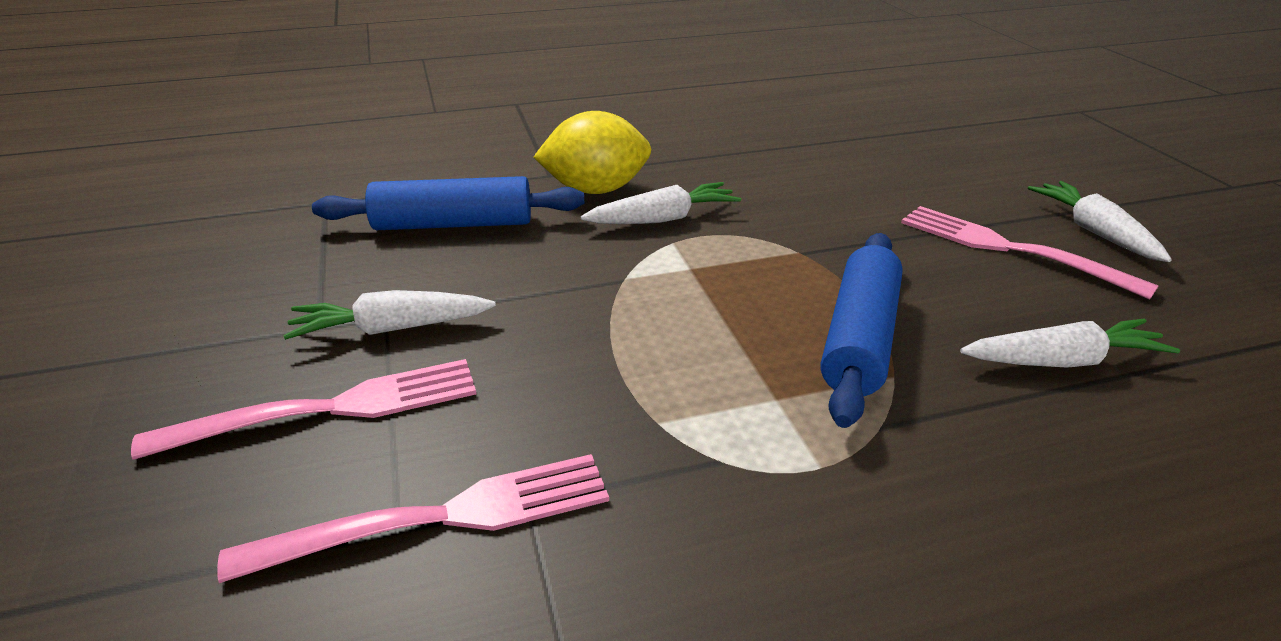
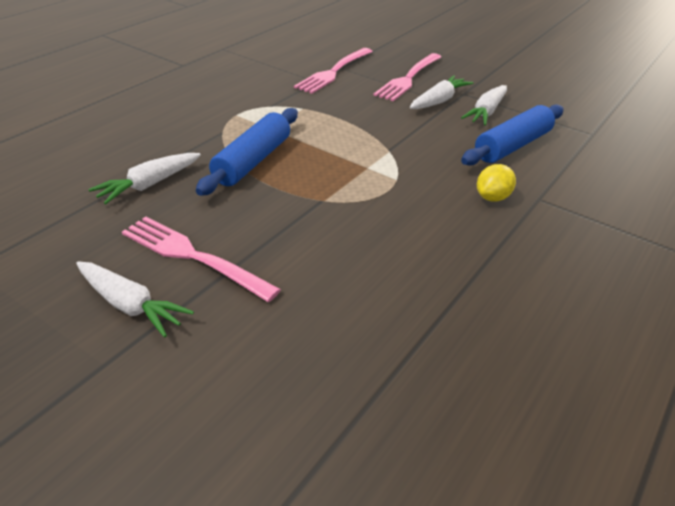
camera: 140 degrees right, 5 degrees up
(595, 190) = (492, 197): yellow lemon -> yellow lemon, size x0.59
(663, 219) = (423, 192): white carrot -> white carrot (486, 112)
(859, 339) = (252, 161): blue rolling pin -> blue rolling pin turned 45 degrees clockwise
(1010, 249) = (193, 256): pink fork -> pink fork turned 150 degrees counterclockwise

